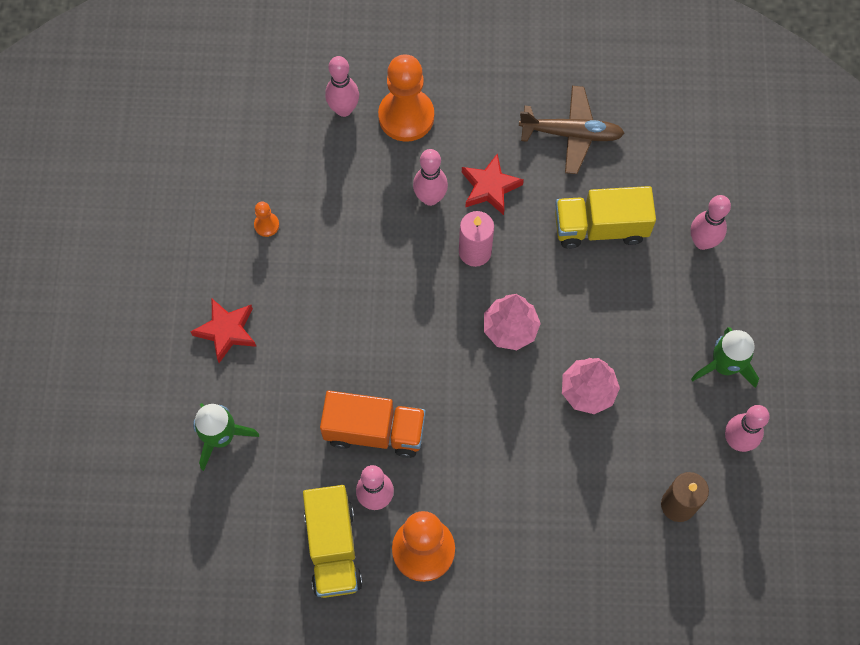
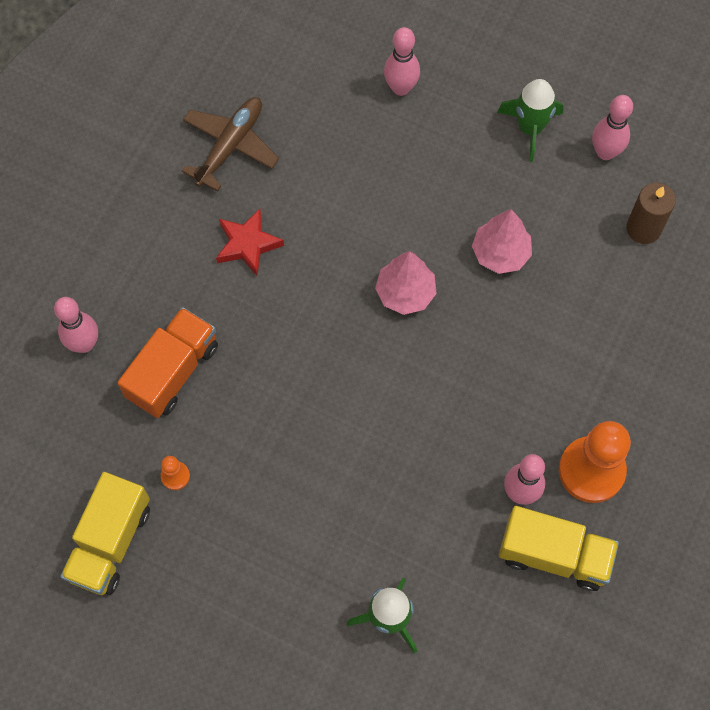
camera: 65 degrees left, 0 degrees up
(226, 331) = (274, 566): red star -> none
(374, 431) = (451, 464): orange truck -> orange truck (173, 371)
(406, 116) = (126, 287): orange pawn -> none
(430, 198) = (229, 304): pink bowling pin -> none
(475, 252) = (309, 289): pink candle -> none
(600, 227) = (342, 166): yellow truck -> yellow truck (110, 542)

